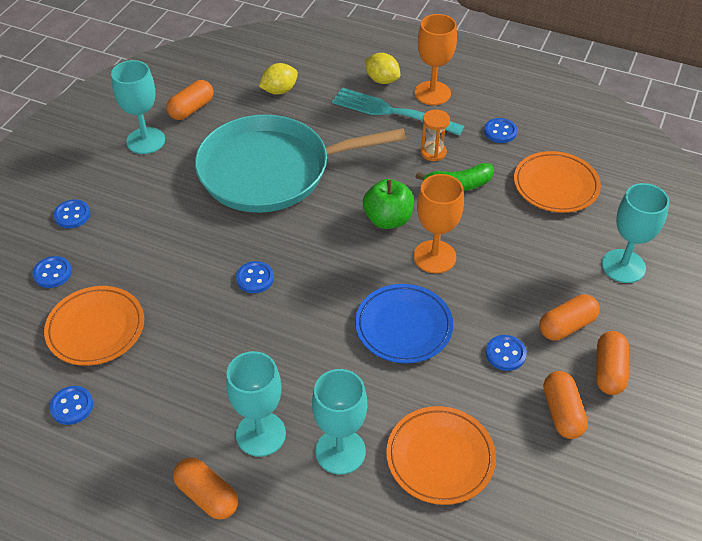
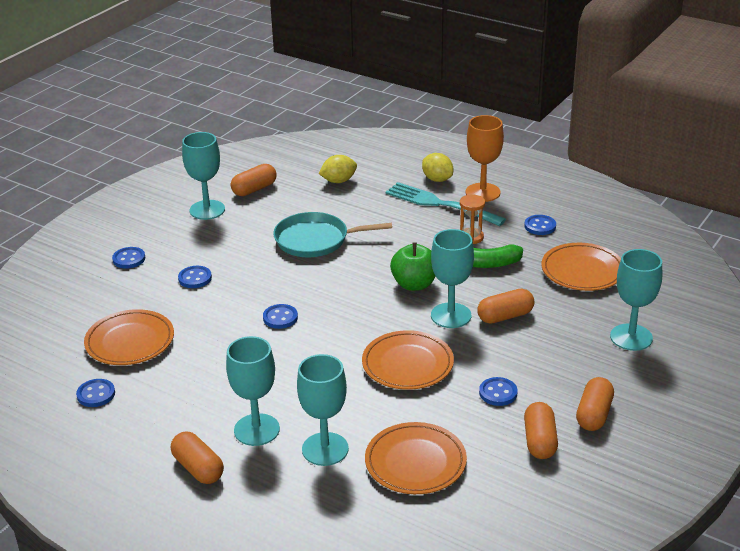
camera: 10 degrees right, 15 degrees down
(52, 273) = (102, 299): blue button -> blue button (195, 278)
(271, 171) = (315, 240): turquoise pan -> turquoise pan, size x0.60
(403, 326) = (407, 364): blue plate -> orange plate
(434, 257) = (451, 315): orange goblet -> turquoise goblet
(566, 326) = (562, 377): orange capsule -> orange capsule (505, 316)

